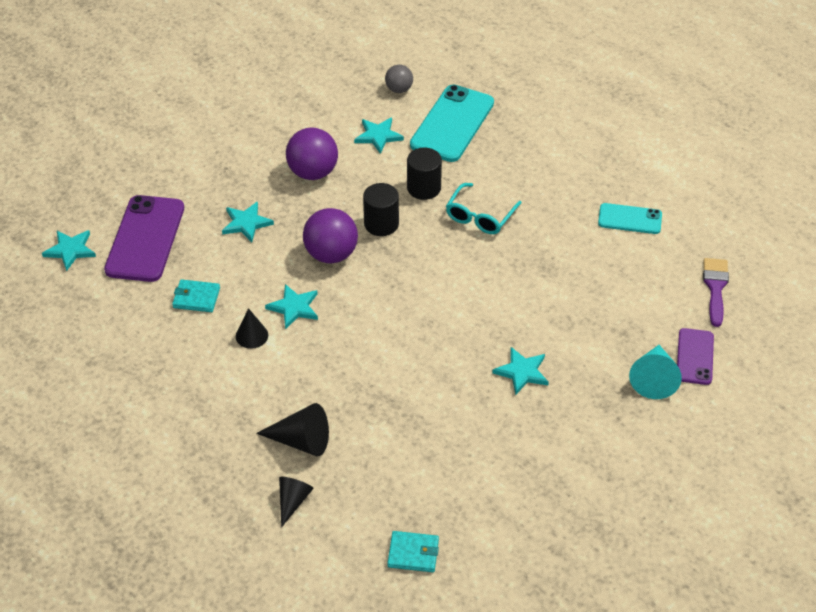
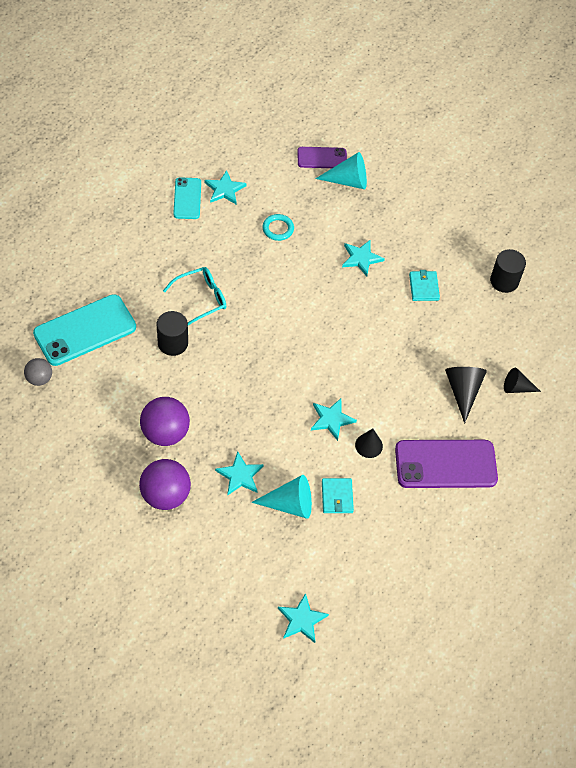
camera: 105 degrees left, 10 degrees up
(145, 239) = (275, 557): purple phone -> purple phone (445, 464)
(200, 258) = (289, 504): none -> turquoise cone
(331, 254) = (265, 402): purple ball -> purple ball (165, 495)
(378, 136) = (108, 387): turquoise star -> turquoise star (224, 189)
(381, 224) = (222, 369): black cylinder -> black cylinder (504, 281)
(413, 553) = (535, 308): turquoise wallet -> turquoise wallet (424, 287)
(452, 124) = (85, 330): turquoise phone -> turquoise phone turned 45 degrees counterclockwise
(480, 216) = (201, 299): turquoise glasses -> turquoise glasses turned 45 degrees counterclockwise
(577, 296) = (278, 229): none -> turquoise ring
(715, 287) = (251, 146): purple brush -> none

